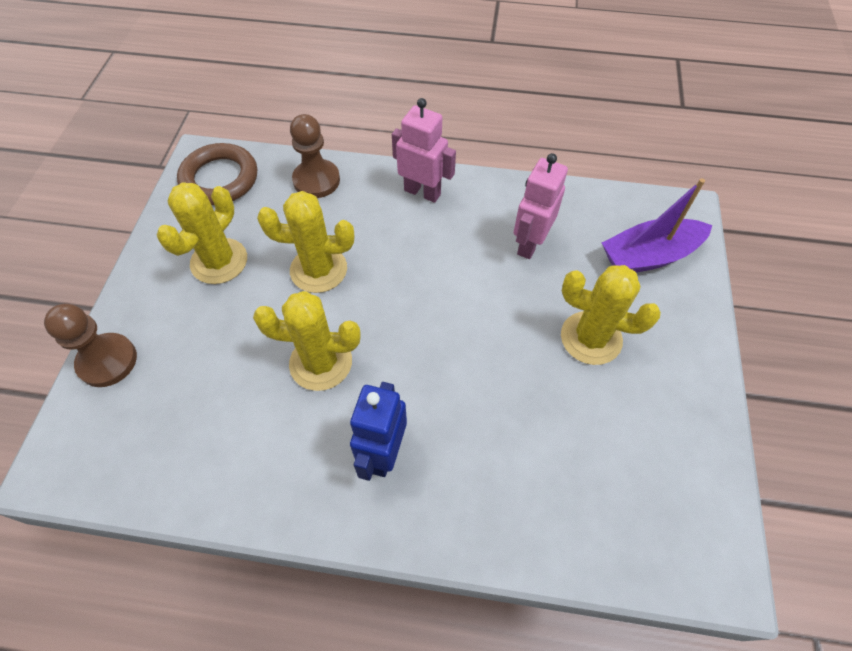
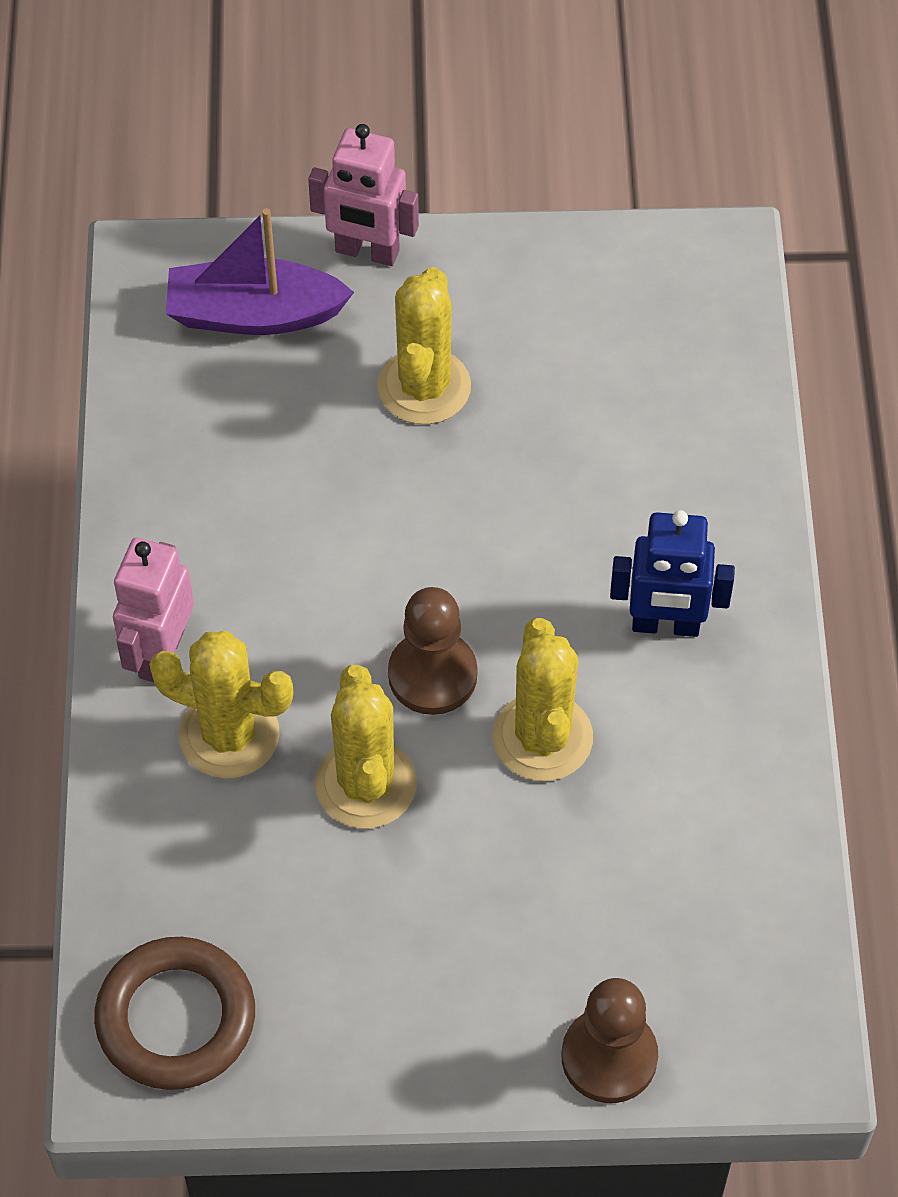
camera: 100 degrees left, 0 degrees up
(219, 261) = (377, 951): yellow cactus -> yellow cactus (229, 735)
(316, 180) = (156, 839): brown pawn -> brown pawn (432, 675)
(529, 243) = (255, 477): pink robot -> pink robot (367, 252)
(649, 256) = (254, 314): purple boat -> purple boat turned 120 degrees clockwise

